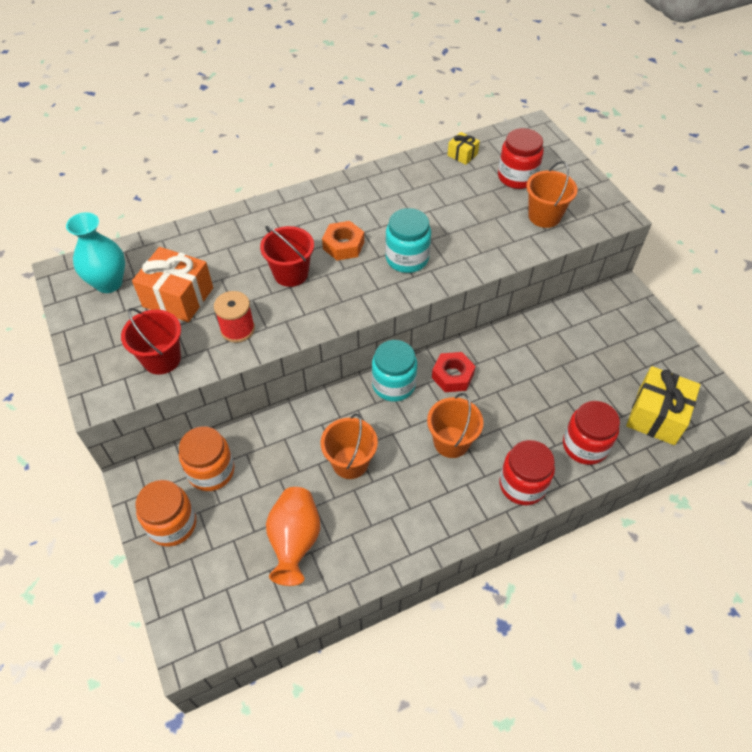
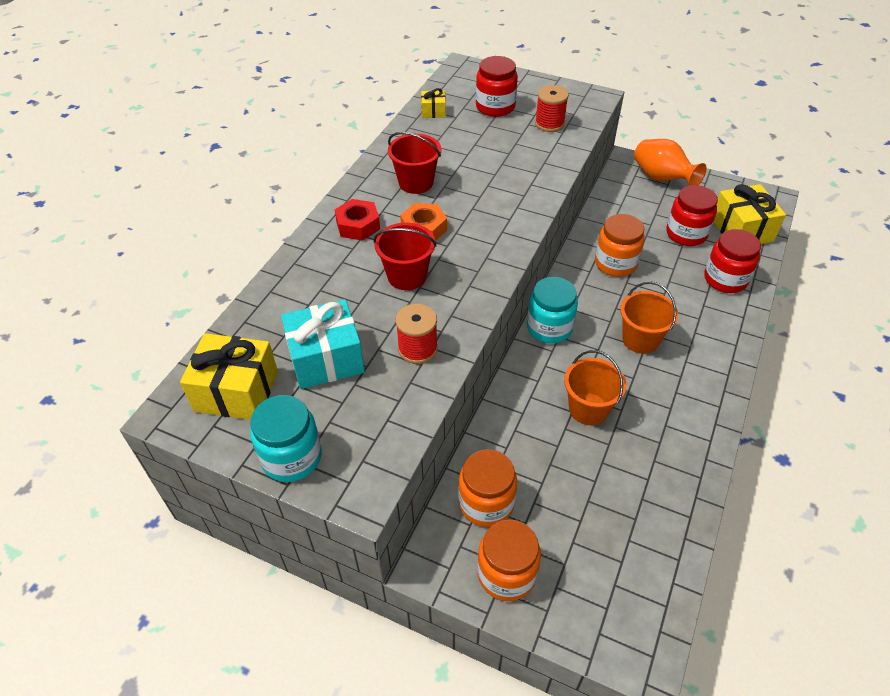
camera: 40 degrees left, 5 degrees down
(109, 283) = (236, 391): turquoise vase -> yellow gift
(162, 359) = (379, 419): red bucket -> red bucket (416, 183)
(178, 297) = (326, 359): orange gift -> turquoise gift
(295, 541) = (621, 501): orange vase -> orange vase (662, 178)
(407, 258) = (488, 209): turquoise jar -> turquoise jar (291, 457)
(452, 376) = (584, 292): red nut -> red nut (358, 225)
(506, 370) = (615, 263): none -> orange jar
(522, 485) = (720, 334): red jar -> red jar (686, 234)
(544, 216) = (549, 123): orange bucket -> red spool

